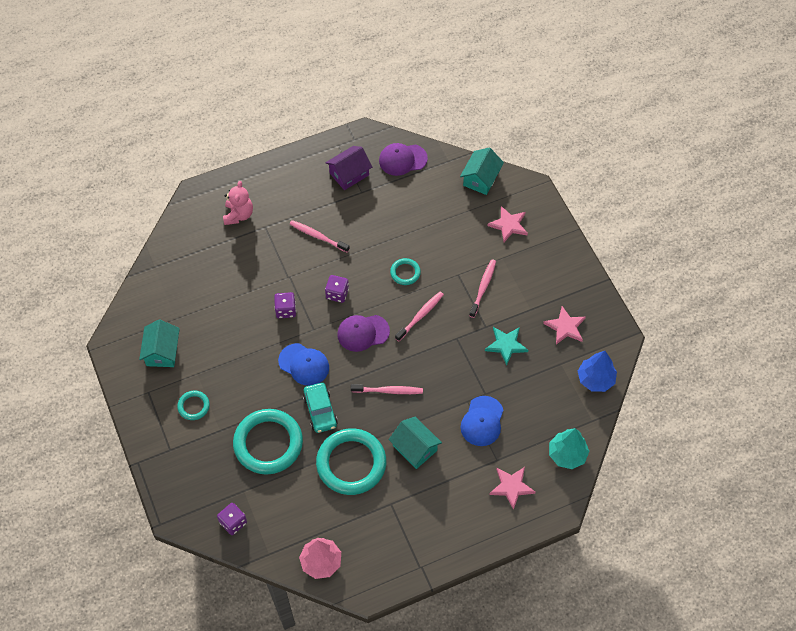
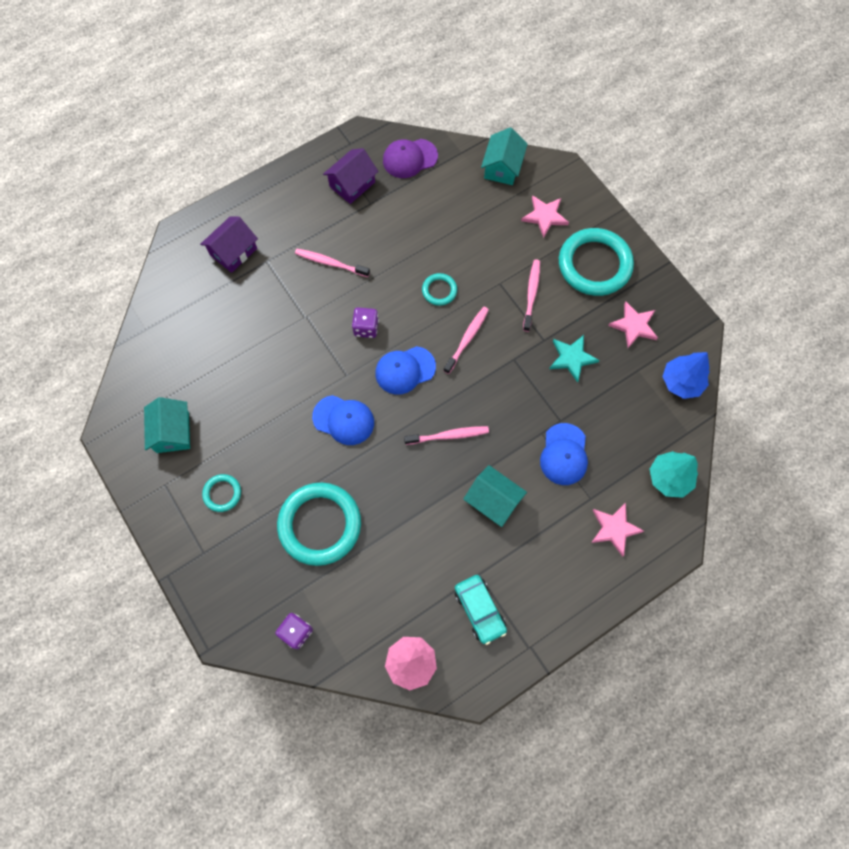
camera: 10 degrees left, 10 degrees up
(238, 215) = (233, 252): pink teddy bear -> purple house
(286, 310) = (310, 357): purple dice -> none
(320, 411) = (373, 474): turquoise car -> turquoise car (479, 610)
(351, 463) = (422, 532): turquoise ring -> turquoise ring (594, 265)
(363, 333) = (405, 370): purple cap -> blue cap

